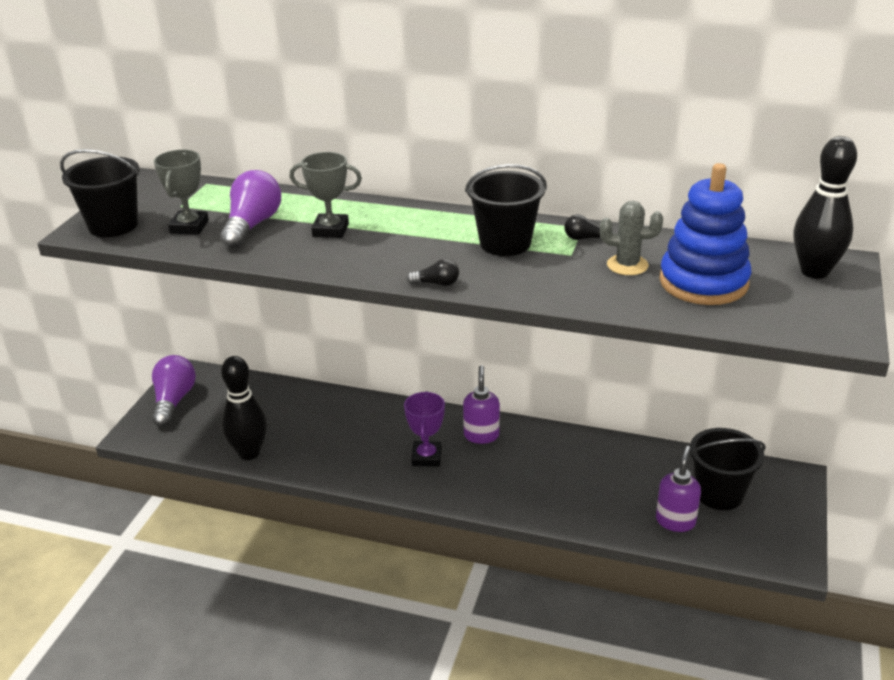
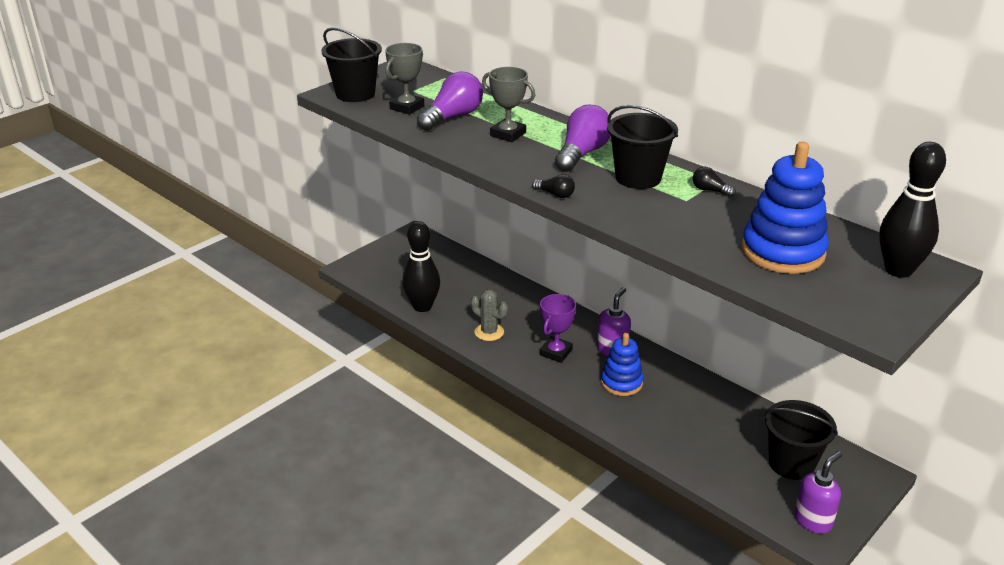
camera: 25 degrees right, 0 degrees up
(174, 401) = (391, 252): purple light bulb -> purple light bulb (582, 154)
(512, 467) = (621, 382): none -> blue stacking toy
(627, 265) = (727, 221): grey cactus -> grey cactus (489, 332)
(675, 521) = (734, 471): purple soap dispenser -> purple soap dispenser (813, 521)

